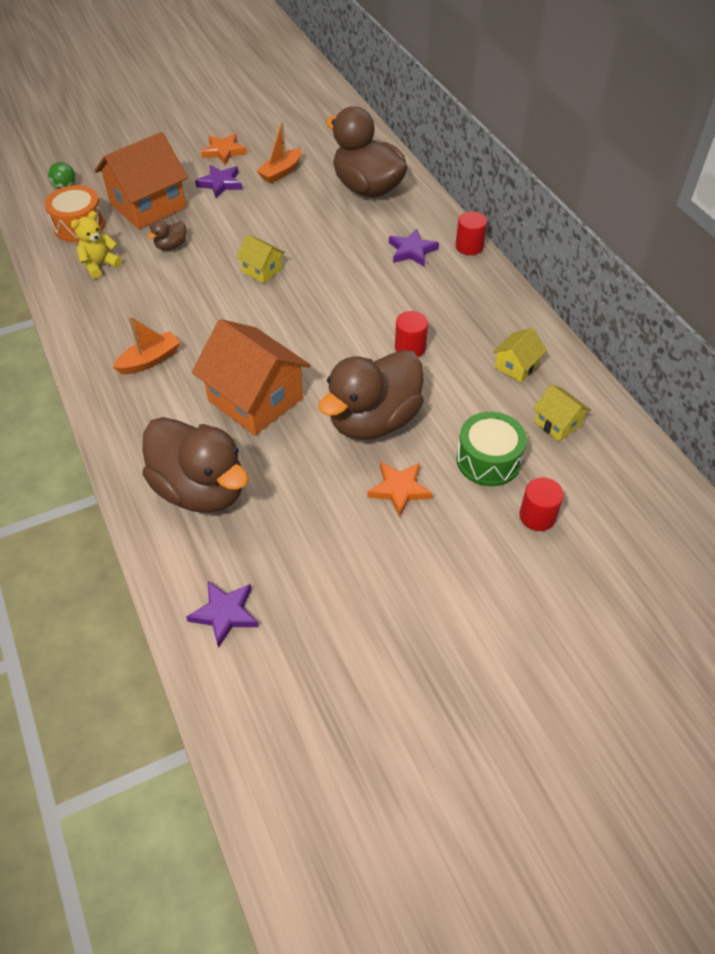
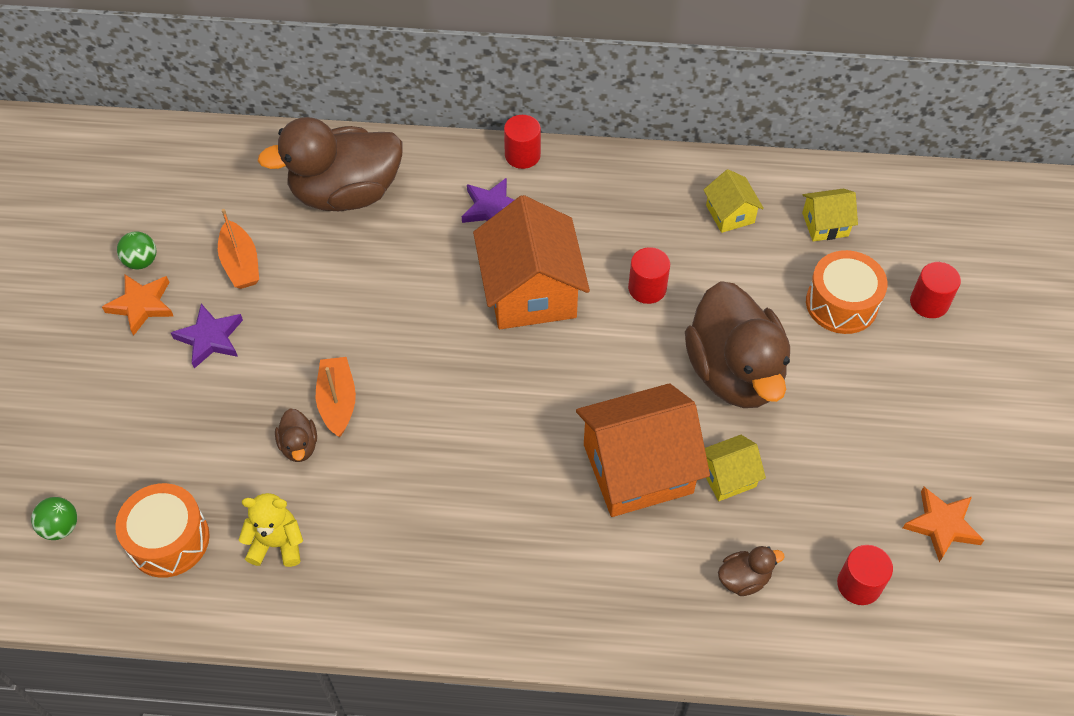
camera: 60 degrees left, 5 degrees up
(100, 265) = (277, 544): yellow teddy bear -> yellow teddy bear turned 105 degrees clockwise
(148, 206) = (190, 439): orange house -> orange house (530, 291)
(150, 360) = (503, 552): orange boat -> orange boat (337, 402)
(201, 489) = (744, 579): brown duck -> brown duck, size x0.41
(225, 614) = (923, 623): purple star -> none
(236, 560) = (859, 584): none -> red cylinder
(253, 139) = (141, 261): none -> green ball
(262, 270) = (420, 367): yellow house -> yellow house (728, 477)
(399, 489) = (840, 396): orange star -> orange star (942, 525)
(488, 460) = (841, 304): green drum -> orange drum

